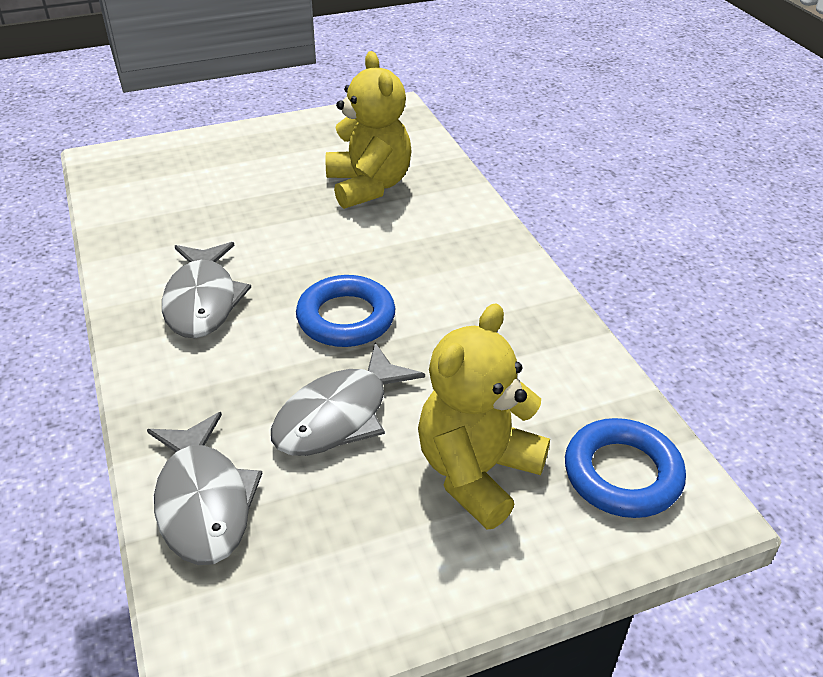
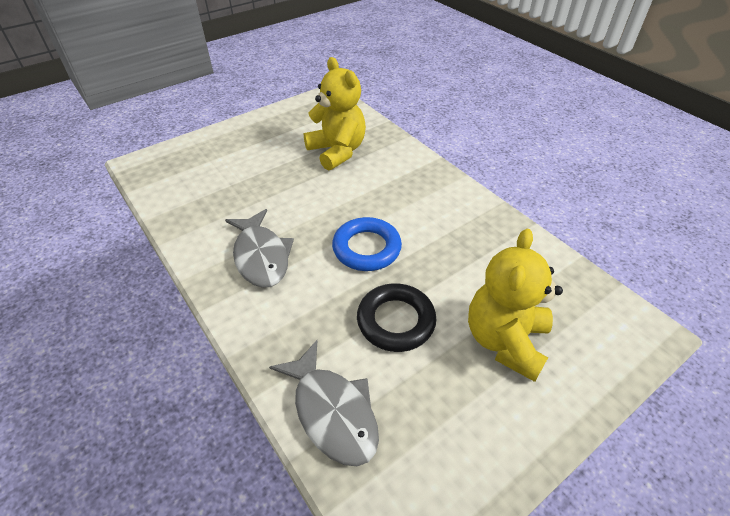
camera: 15 degrees left, 5 degrees up
(339, 415) = (396, 321): grey fish -> black ring
(622, 474) = (593, 319): blue ring -> none

